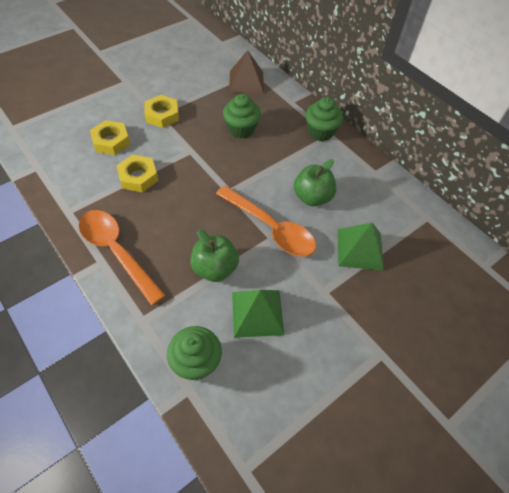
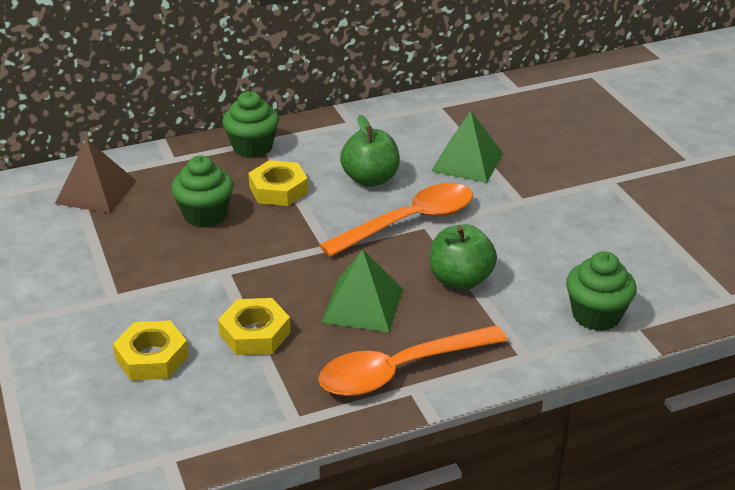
camera: 70 degrees left, 20 degrees down
(162, 115) = (120, 291): yellow nut -> yellow nut (278, 189)
(257, 313) = (537, 256): green pyramid -> green pyramid (362, 305)

